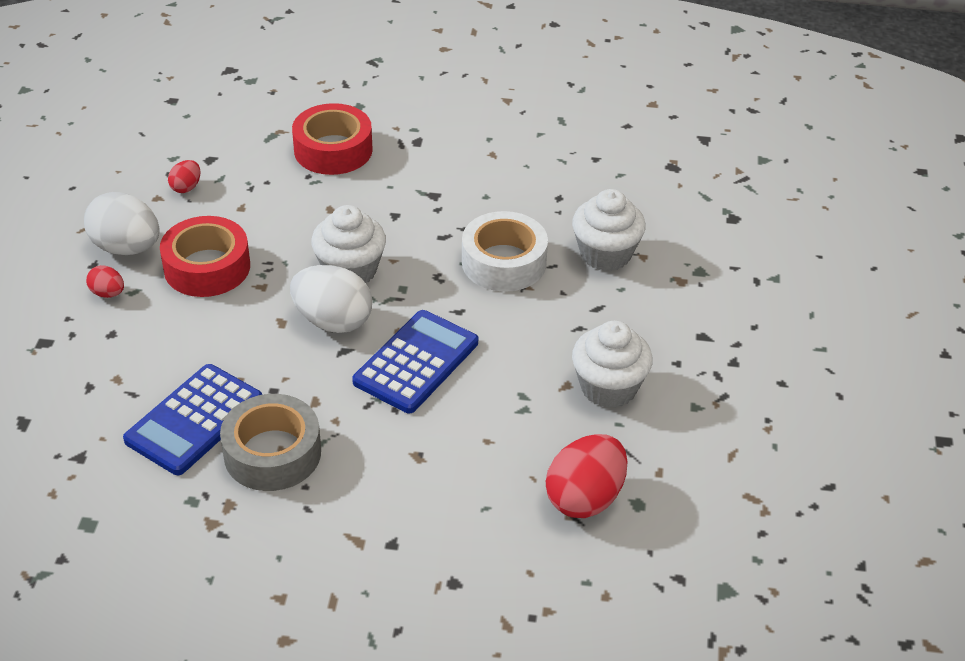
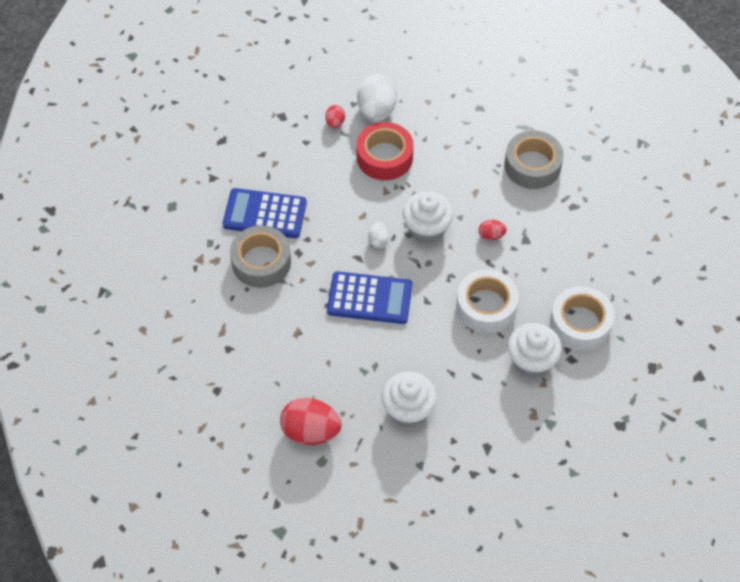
camera: 65 degrees right, 15 degrees up
(186, 187) = (446, 110): red egg -> red egg (491, 235)
(333, 150) = (532, 165): red tape -> grey tape
(333, 321) = (378, 241): white egg -> white egg, size x0.49
(580, 197) = (580, 323): none -> white tape

